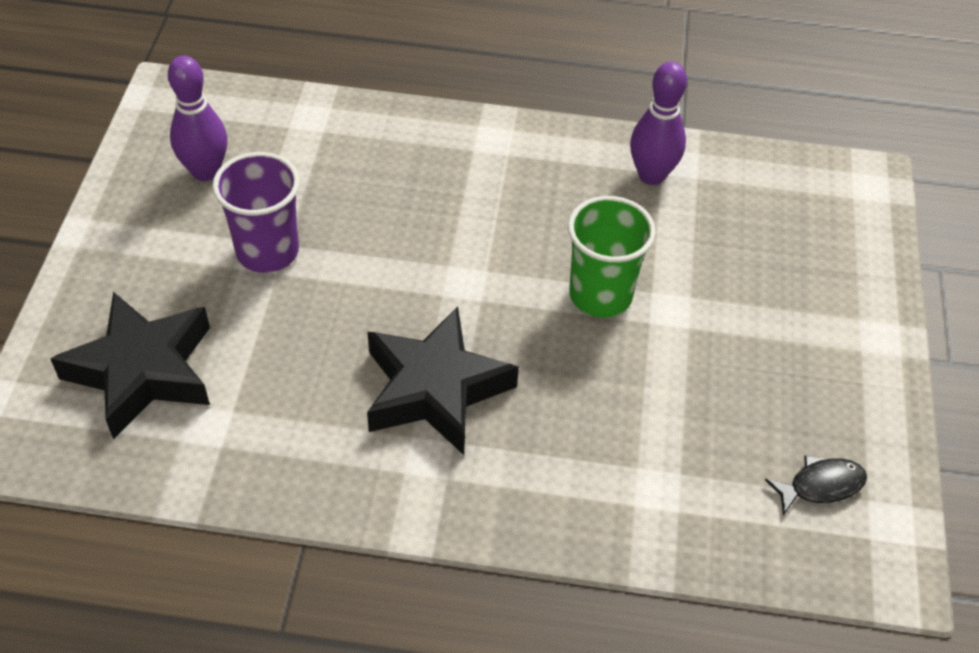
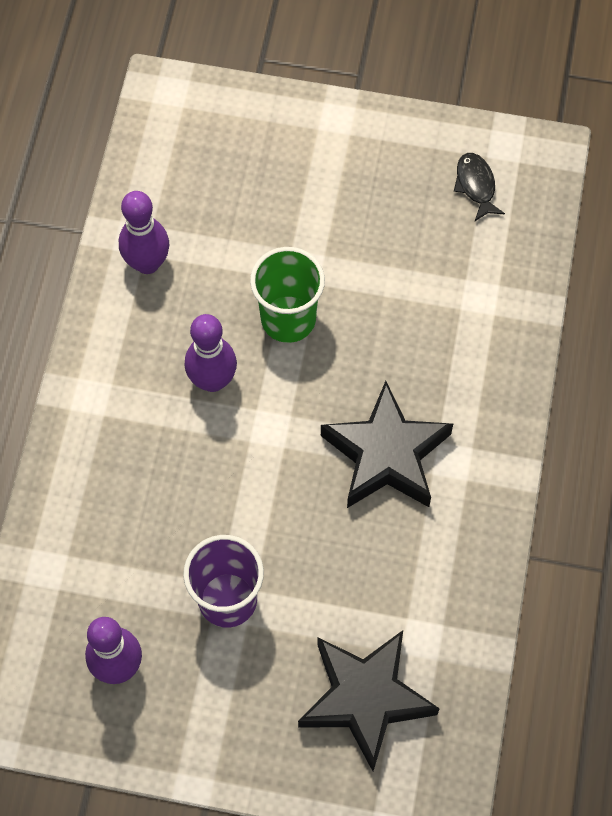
camera: 85 degrees left, 15 degrees up
(518, 232) = (212, 380): none -> purple bowling pin

